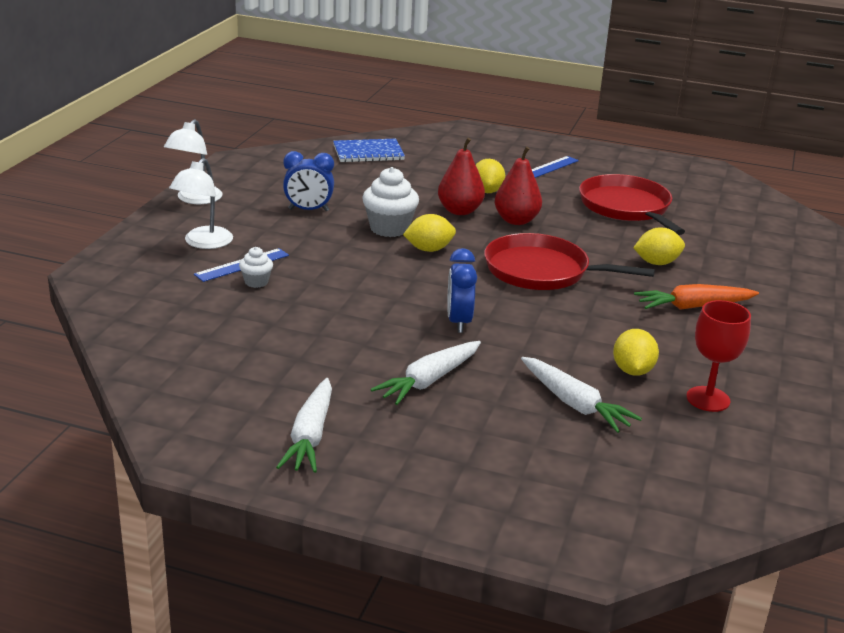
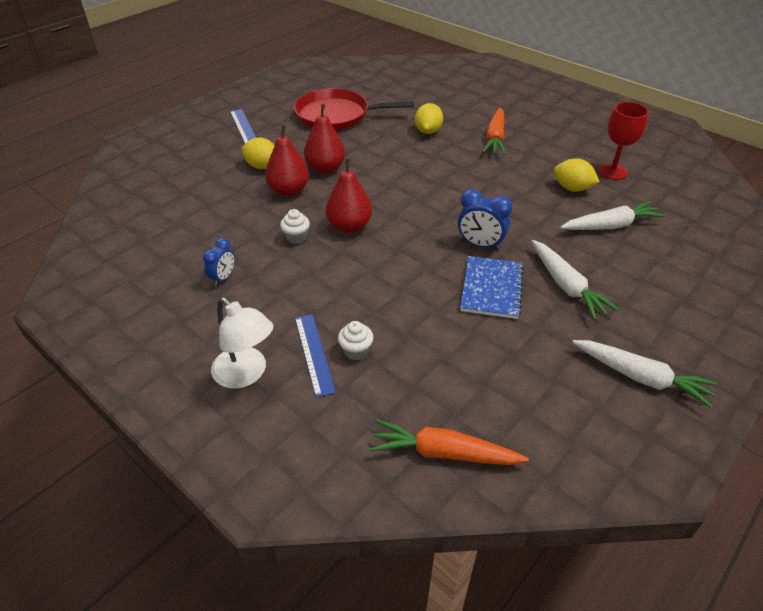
camera: 65 degrees left, 15 degrees up
(161, 338) = (443, 453): none -> orange carrot
(195, 199) = (132, 359): white lamp -> none
(308, 210) = (223, 278): blue clock -> blue clock, size x0.65
(368, 153) = (126, 208): blue notebook -> blue notebook (491, 288)
(389, 228) = (296, 237): white cupcake -> white cupcake, size x0.54
(429, 249) = (349, 226): yellow lemon -> red pear
(542, 271) = (416, 182): red pan -> none

